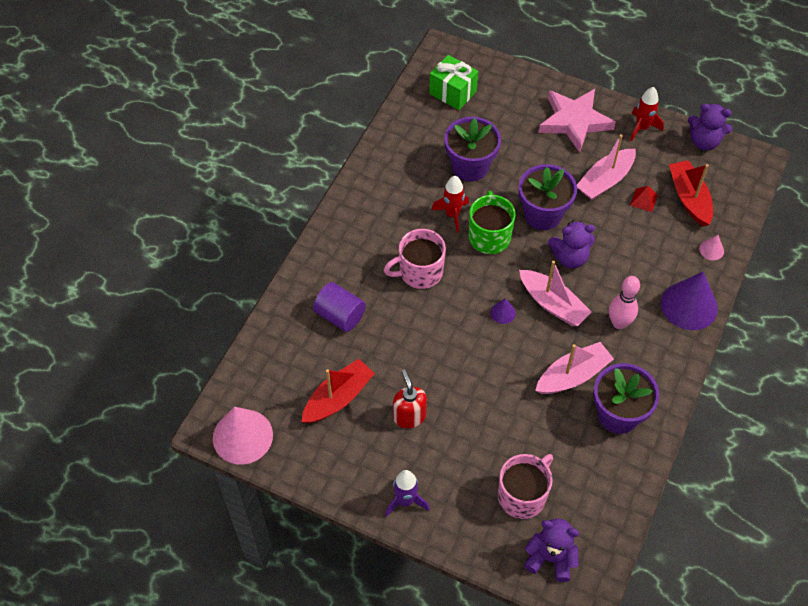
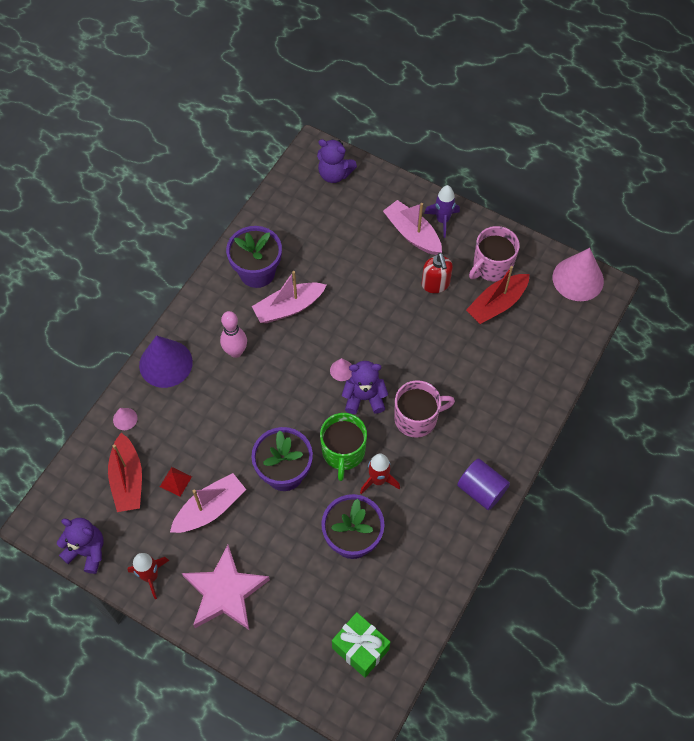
camera: 175 degrees left, 5 degrees up
(340, 315) = (495, 379): purple cylinder -> purple cylinder (481, 490)
(503, 313) = (341, 370): purple cone -> pink cone
(522, 495) = (348, 217): pink mug -> pink mug (491, 266)
(553, 304) = (293, 375): pink boat -> pink boat (412, 234)
(570, 257) = (267, 422): purple teddy bear -> purple teddy bear (364, 398)

